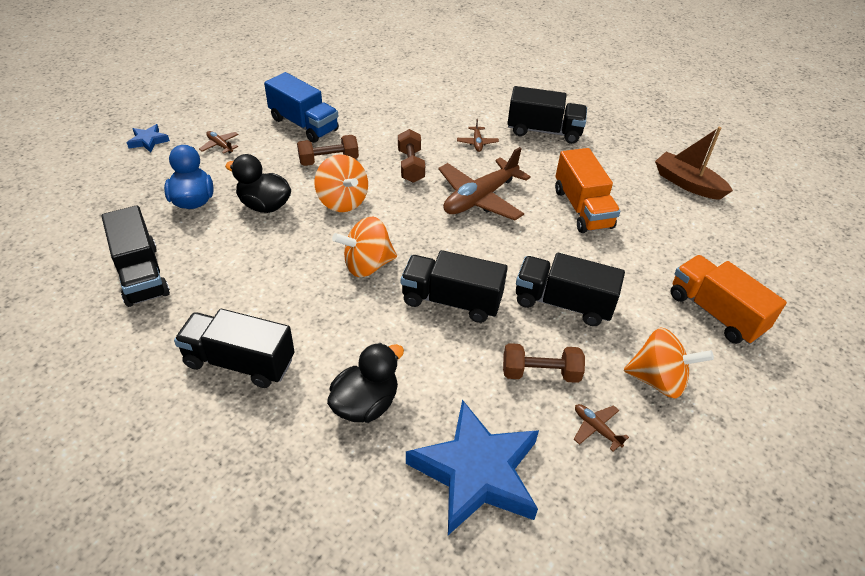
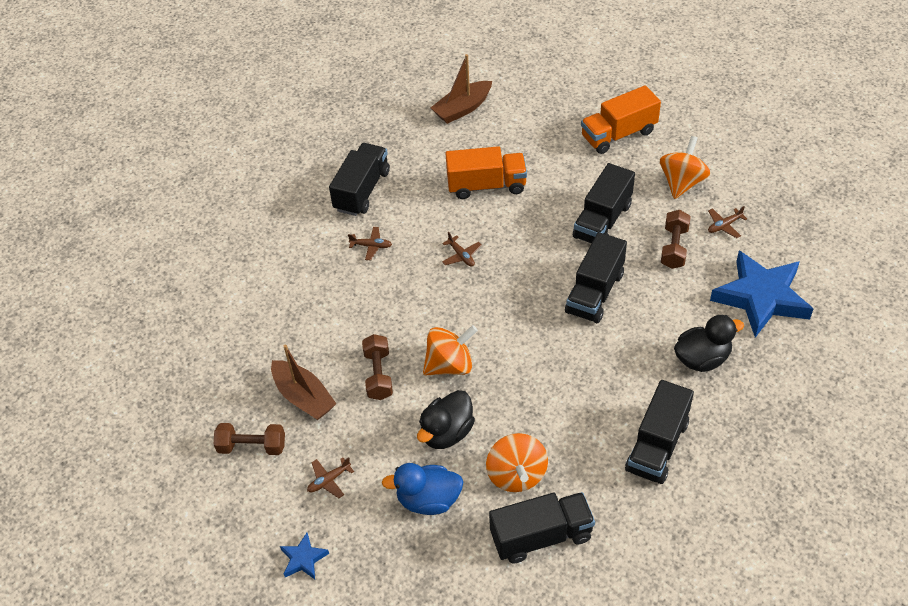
camera: 75 degrees left, 5 degrees up
(304, 124) = (304, 397): blue truck -> brown boat
(365, 404) = (702, 359): black duck -> black duck turned 105 degrees clockwise
(367, 265) = (545, 349): orange spinning top -> orange spinning top (516, 475)
(411, 166) = (401, 304): brown dumbbell -> brown dumbbell (252, 446)
(480, 198) = (461, 255): brown plane -> brown plane, size x0.43

